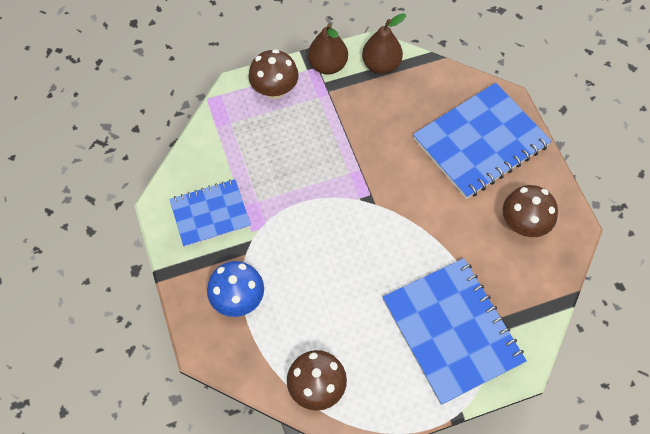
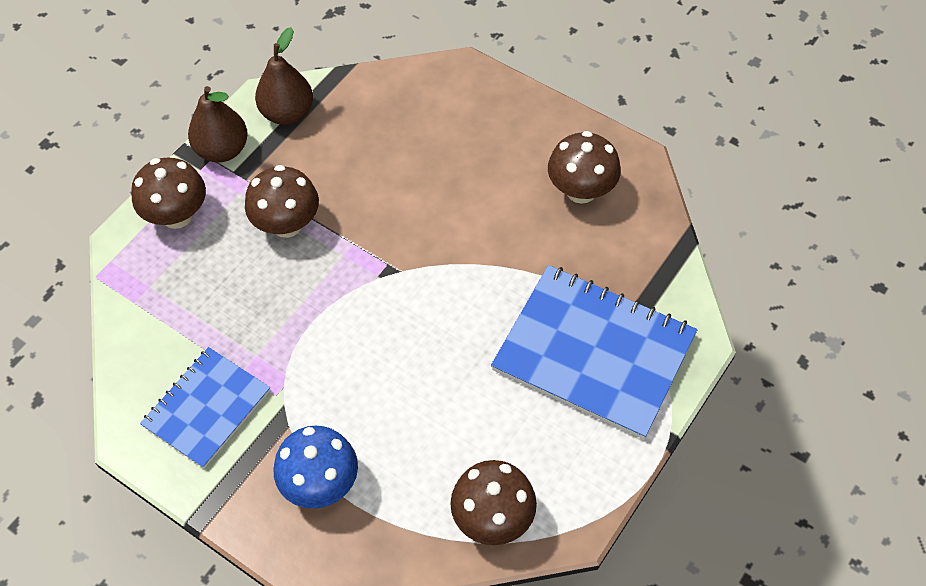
camera: 35 degrees left, 5 degrees down
(331, 133) = (287, 224): none -> brown mushroom
(480, 142) = (467, 132): blue notebook -> none

